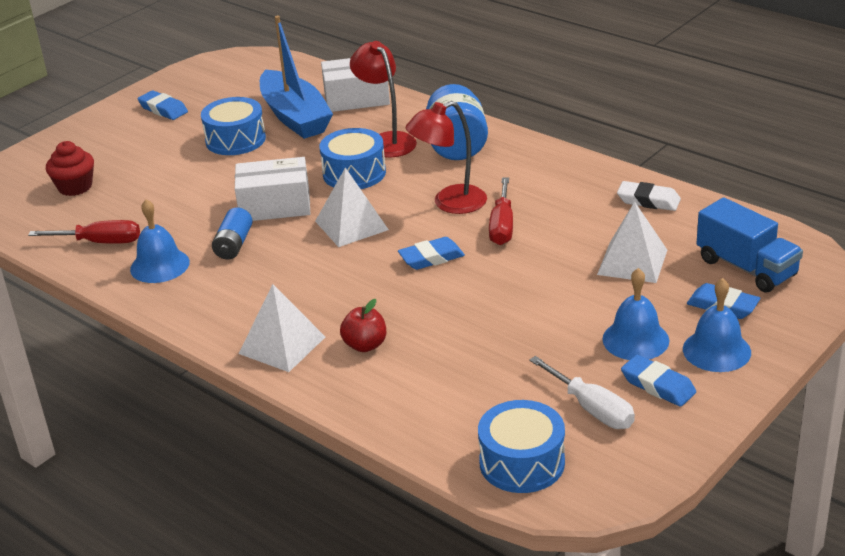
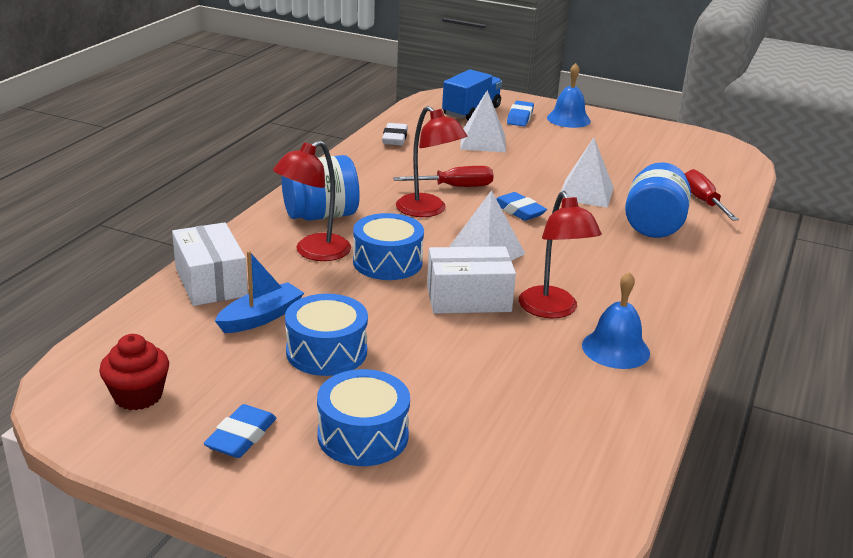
camera: 110 degrees left, 5 degrees down
(75, 187) = (485, 465): red cupcake -> red cupcake (138, 396)
(100, 242) = (599, 403): red screwdriver -> red screwdriver (703, 201)
(234, 245) = (552, 310): blue battery -> red lamp
(275, 205) = (468, 298): white box -> white box turned 75 degrees counterclockwise
(282, 345) = (682, 260): white pyramid -> white pyramid (585, 193)
(295, 117) = (261, 317): blue boat -> blue boat, size x0.58
(365, 345) = (653, 225): red apple -> blue jar
(522, 462) = (723, 165): blue drum -> blue drum (363, 435)
(592, 409) = (655, 149): white screwdriver -> none
(635, 339) = (574, 139): blue bell -> none
(658, 385) = (616, 133): blue eraser -> none

